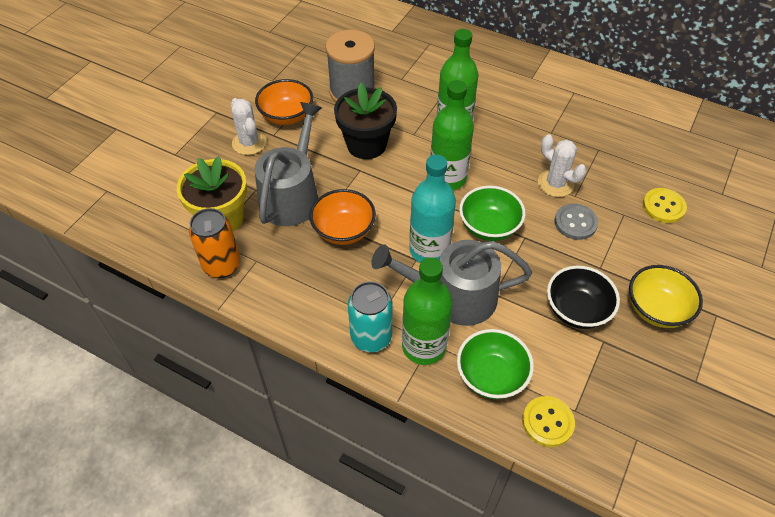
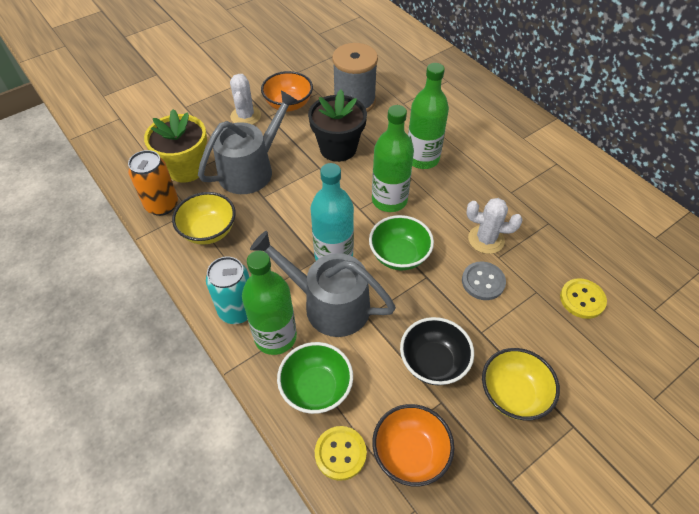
camera: 25 degrees right, 0 degrees up
(290, 273) = (209, 231): none -> yellow bowl
(343, 230) = (273, 213): orange bowl -> orange bowl (410, 453)
(555, 184) = (486, 239): white cactus -> white cactus turned 60 degrees counterclockwise

